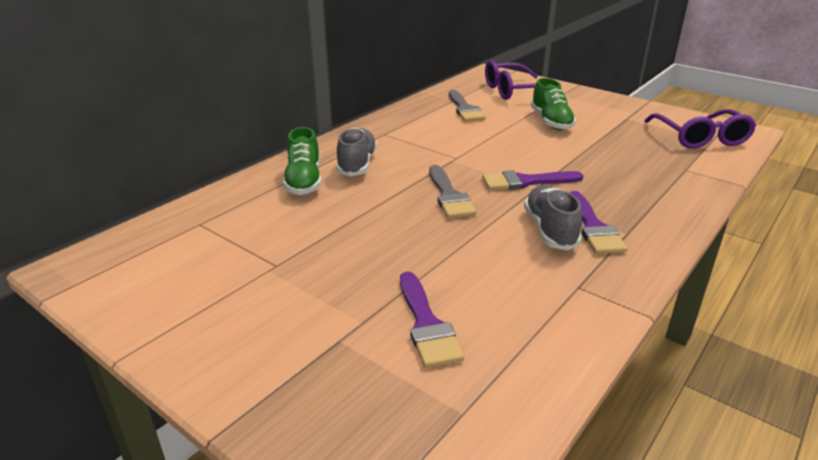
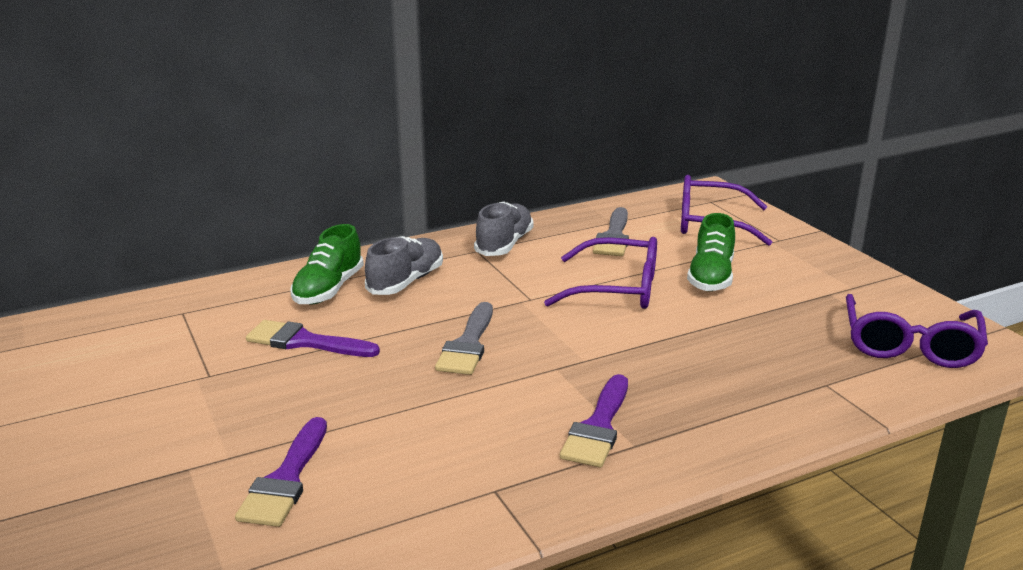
camera: 25 degrees right, 5 degrees down
(504, 140) = (617, 289): none -> purple glasses
(526, 182) = (581, 349): purple brush -> purple brush (305, 342)
(550, 230) = (540, 415): grey shoe -> grey shoe (504, 244)

